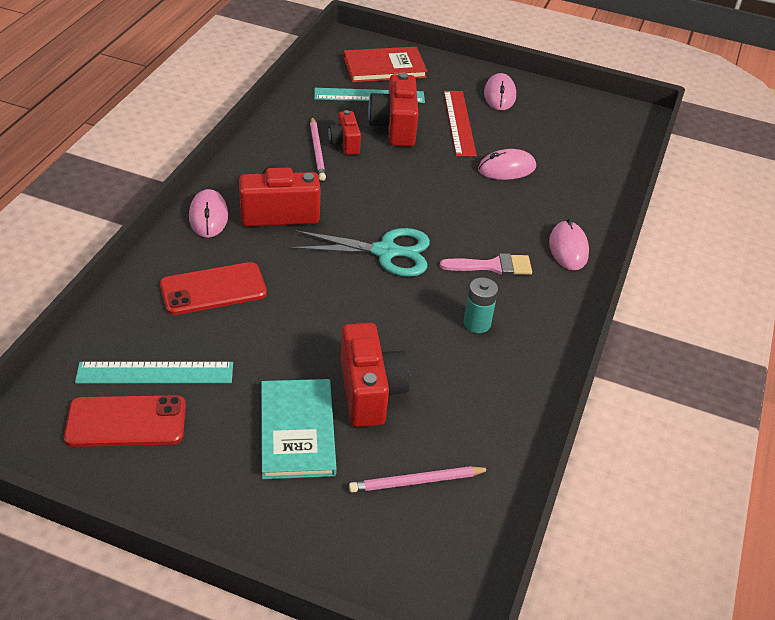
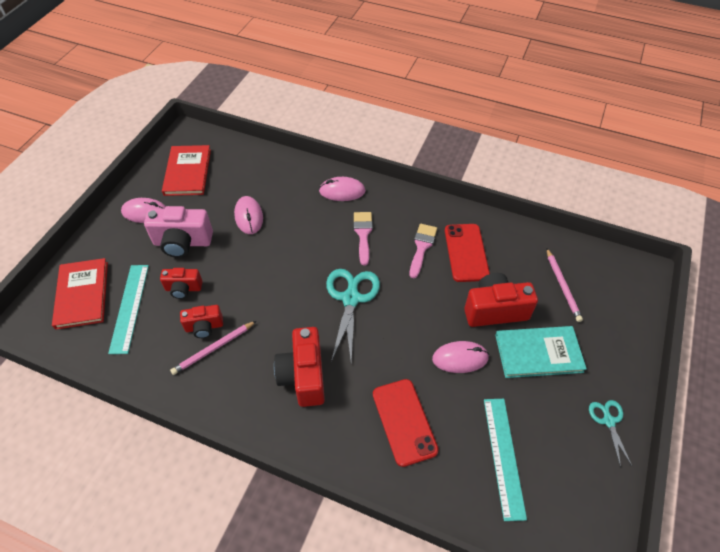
camera: 85 degrees left, 10 degrees up
(126, 422) = (556, 471): red phone -> red phone (466, 252)
(184, 493) = (608, 421): none -> turquoise scissors
(208, 216) = (308, 435): pink mouse -> pink mouse (460, 358)
(317, 151) = (213, 349): pink pencil -> pink pencil turned 150 degrees clockwise
(394, 127) = (183, 288): red camera -> red camera, size x0.59
(459, 123) = (182, 242): red ruler -> pink camera
(477, 323) = (422, 247): turquoise battery -> pink brush
(570, 120) = (187, 172): none -> red book

